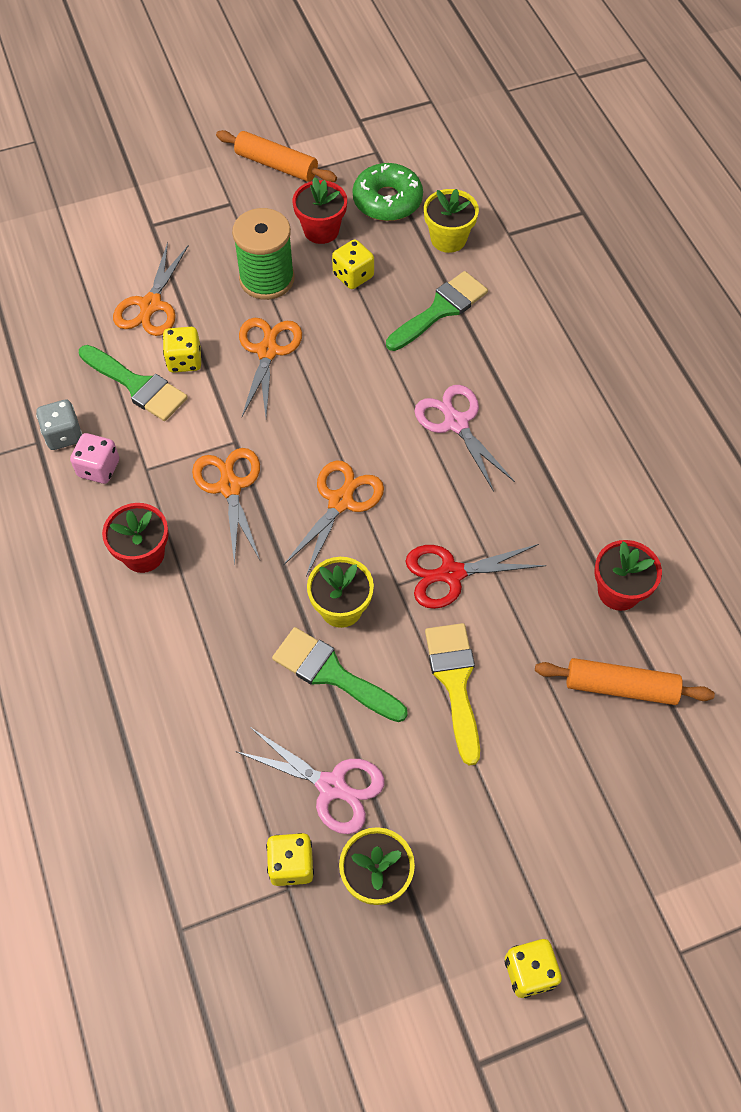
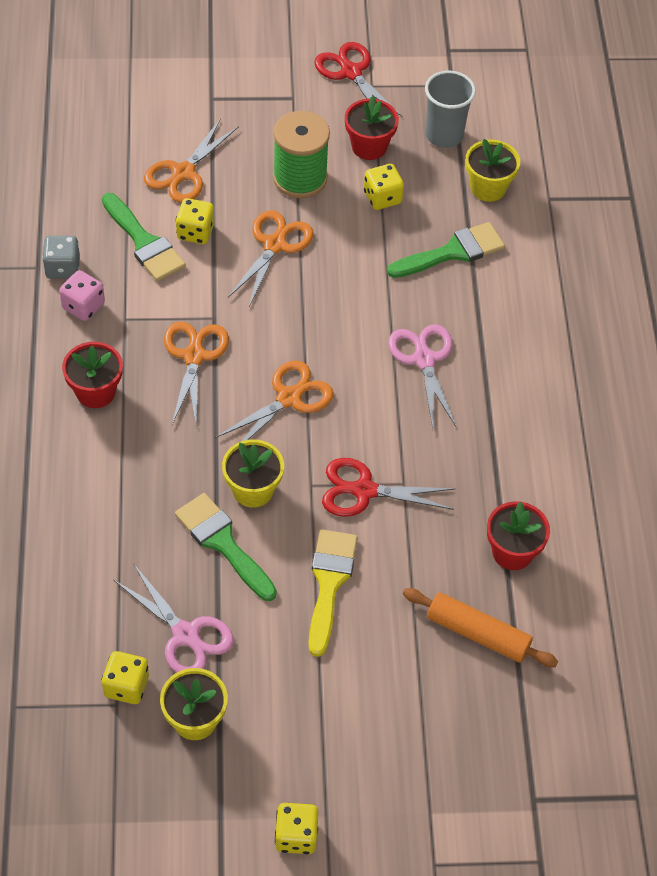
camera: 15 degrees right, 5 degrees down
(276, 165) = (351, 72): orange rolling pin -> red scissors
(387, 201) = (444, 135): green donut -> grey cup

